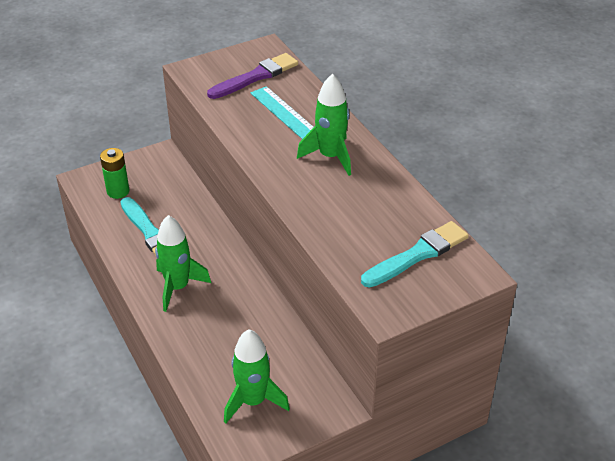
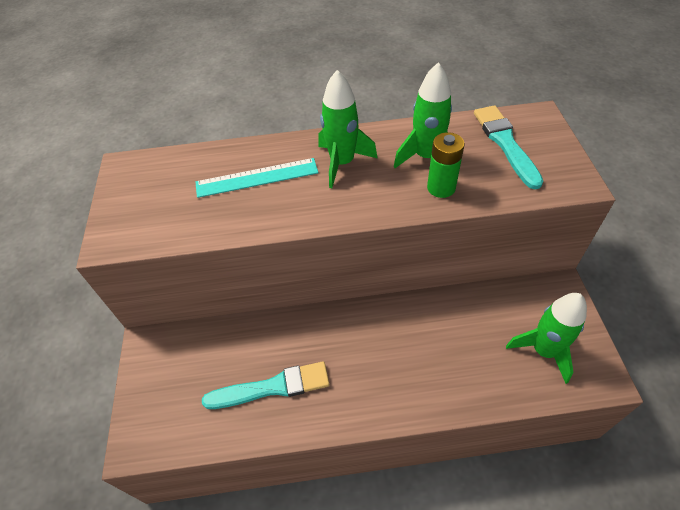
camera: 65 degrees left, 10 degrees up
(118, 191) = (182, 406): green battery -> green battery (441, 188)
(178, 287) = (369, 379): green rocket -> green rocket (426, 157)
(256, 76) = (170, 186): purple brush -> none

